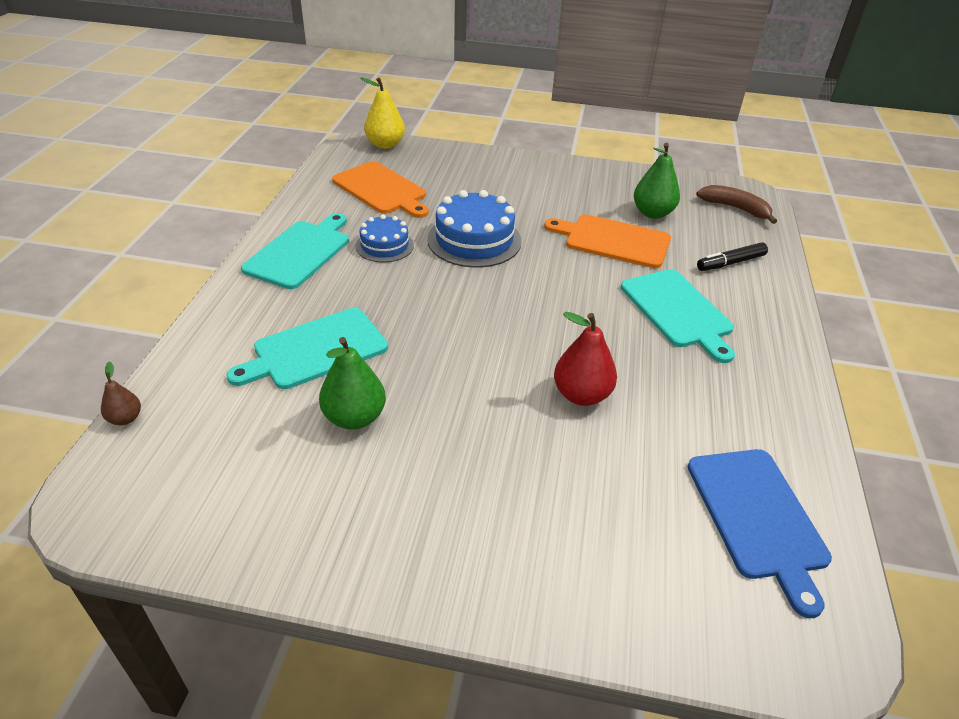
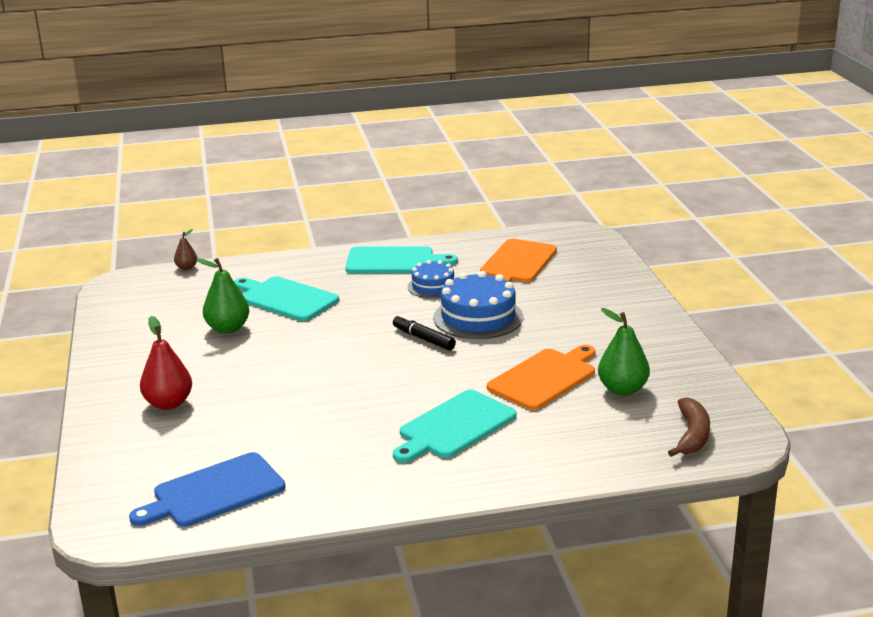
camera: 70 degrees right, 15 degrees down
(385, 145) = (598, 244): yellow pear -> none
(581, 395) = (304, 401): red pear -> red pear (168, 403)
(613, 241) = (544, 378): orange cutting board -> orange cutting board turned 45 degrees clockwise
(730, 263) = (568, 444): black marker -> black marker (423, 339)

